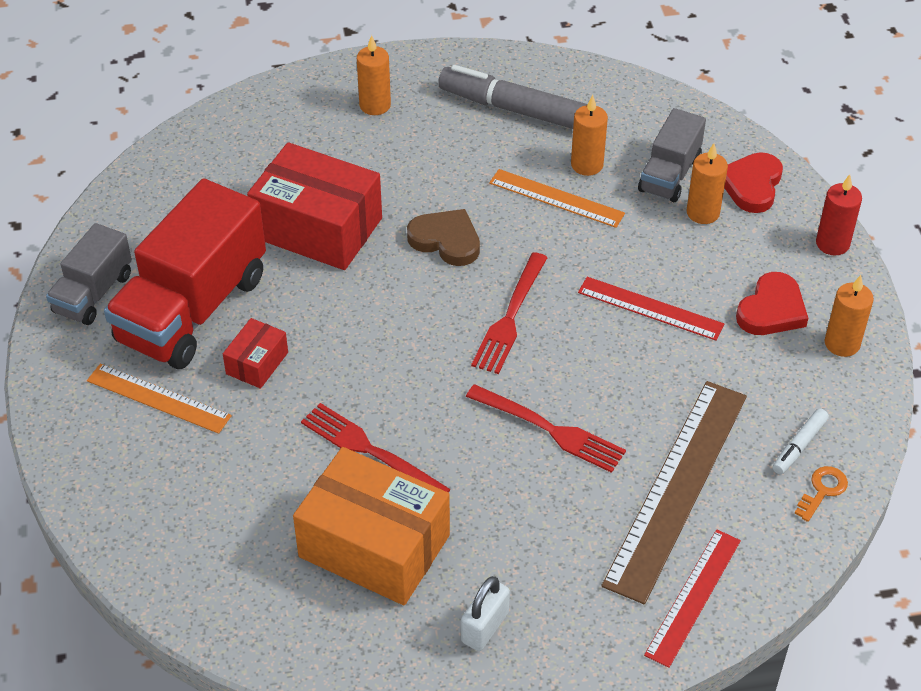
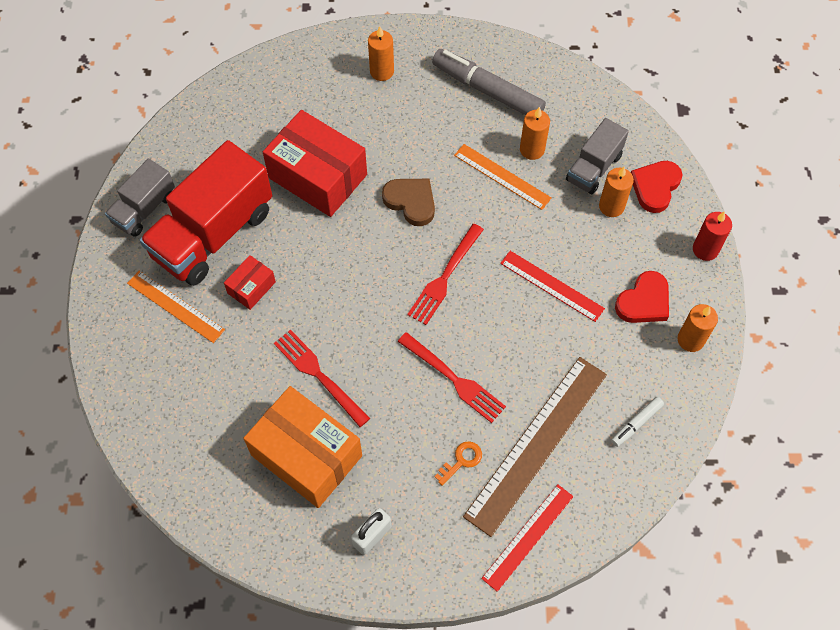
camera: 10 degrees right, 15 degrees up
(822, 490) = (644, 464): orange key -> orange key (461, 461)

